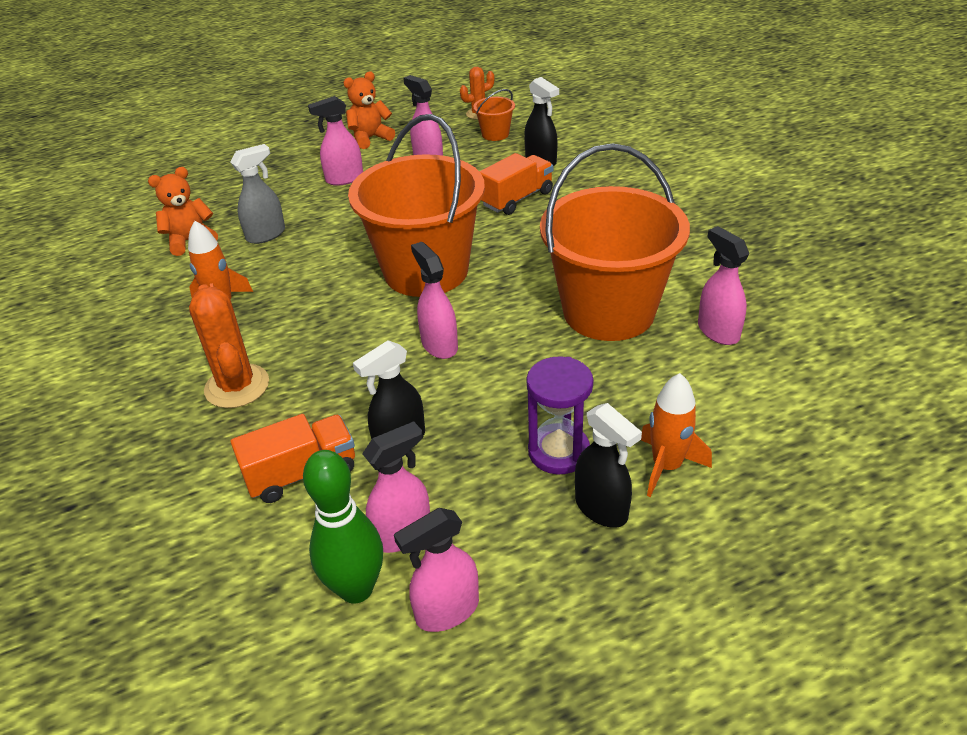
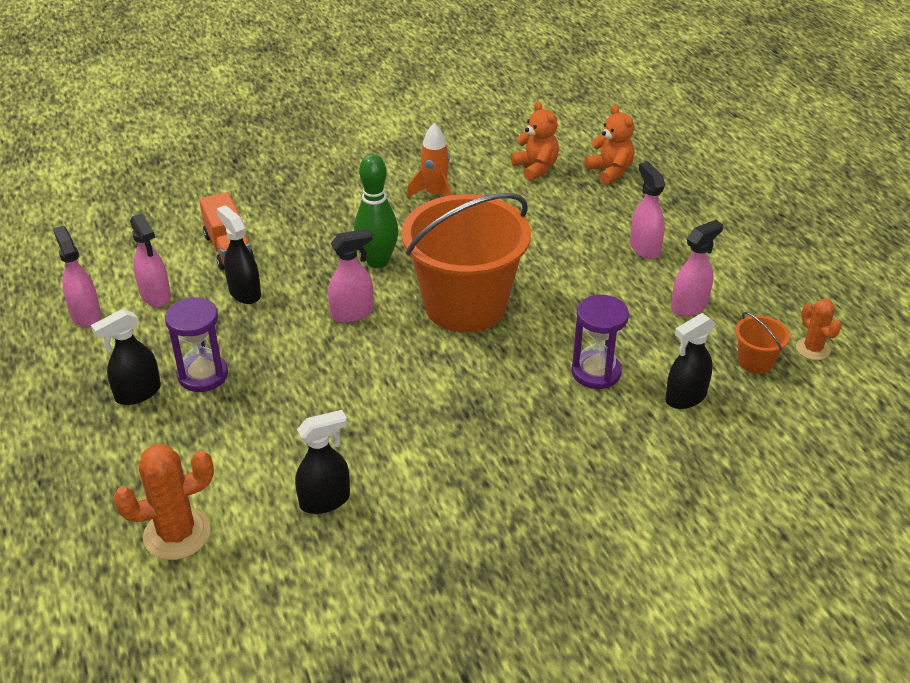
camera: 90 degrees right, 0 degrees up
(237, 386) = (330, 212): orange cactus -> orange cactus (177, 534)
(266, 235) = (541, 207): grey spray bottle -> none
(356, 589) = (120, 277): green bowling pin -> green bowling pin (377, 261)
(370, 138) = (738, 262): orange teddy bear -> orange teddy bear (610, 171)
(517, 199) = (596, 372): orange truck -> purple hourglass
(608, 311) = (375, 424): orange bucket -> none
(666, 466) = (164, 435): orange rocket -> none
(718, 331) = (325, 500): pink spray bottle -> black spray bottle

